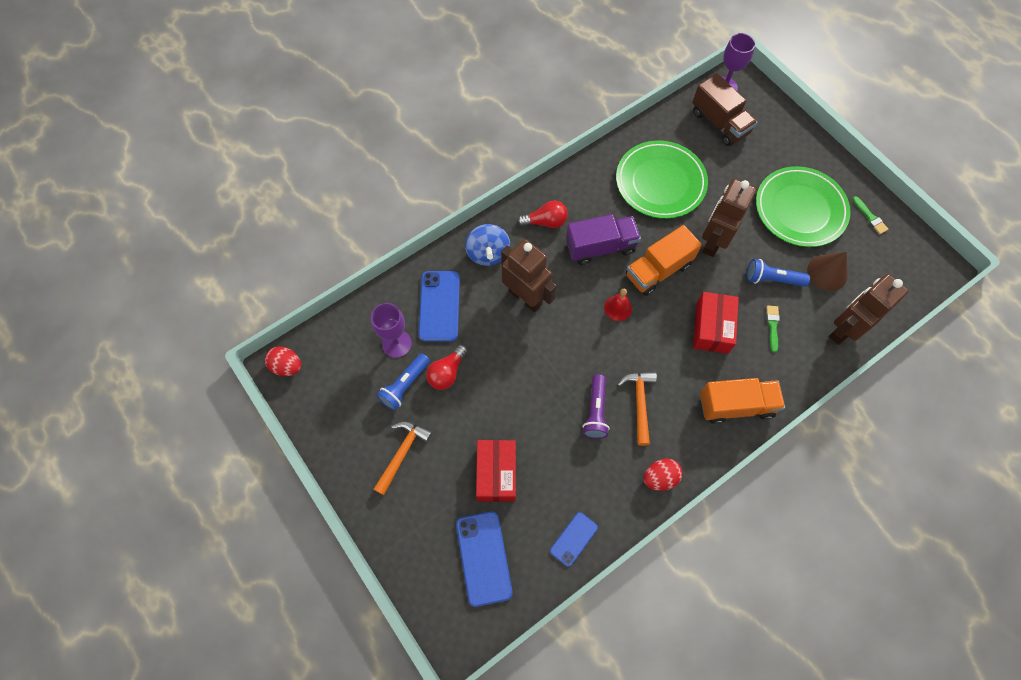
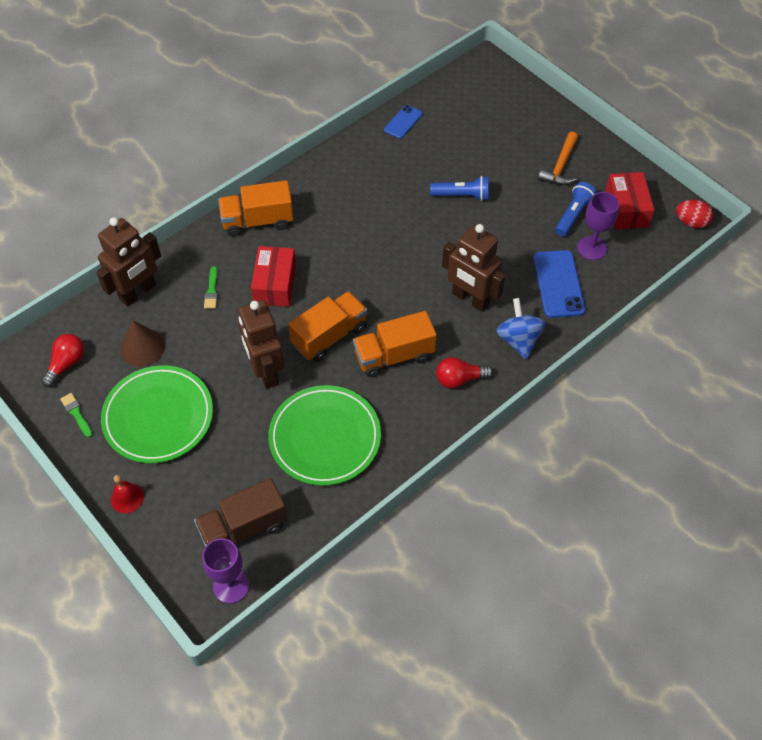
camera: 175 degrees right, 10 degrees down
(447, 373) = (536, 228): red light bulb -> red light bulb (67, 364)
(483, 558) = (475, 106): blue phone -> none
(496, 473) = (474, 158): red box -> red box (626, 209)
(596, 411) = (390, 207): purple flashlight -> none
(600, 247) = (394, 356): purple truck -> orange truck
(618, 308) = (372, 296): red bell -> red bell (127, 498)
(639, 403) = (349, 216): orange hammer -> none
(660, 477) = (331, 165): red egg -> none
(713, 241) = (266, 371): brown robot -> brown robot turned 135 degrees clockwise
(719, 123) = (243, 528): brown truck -> brown truck turned 75 degrees counterclockwise
(772, 279) = (205, 336): blue flashlight -> blue flashlight (462, 195)

